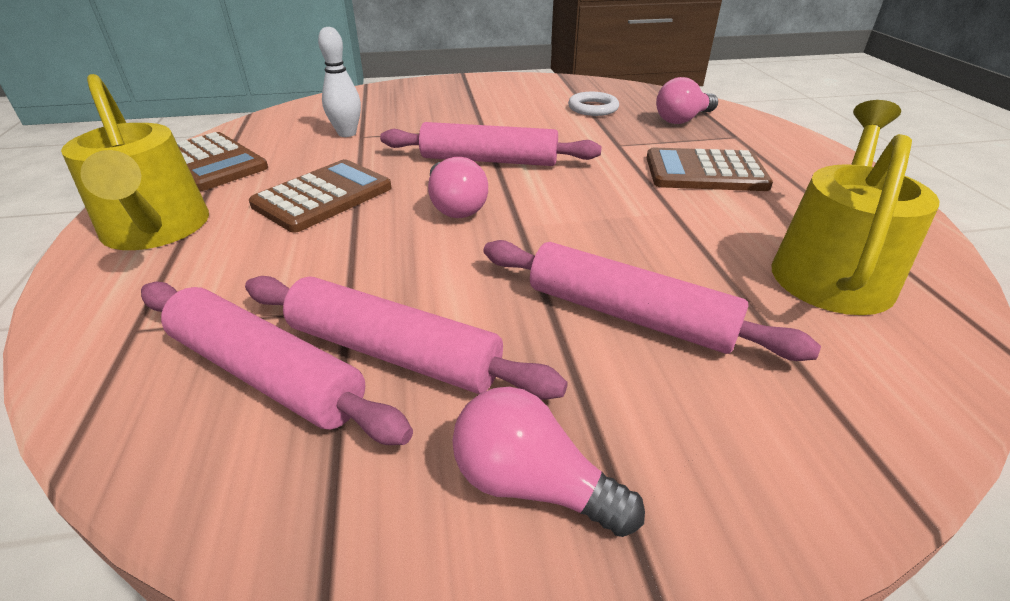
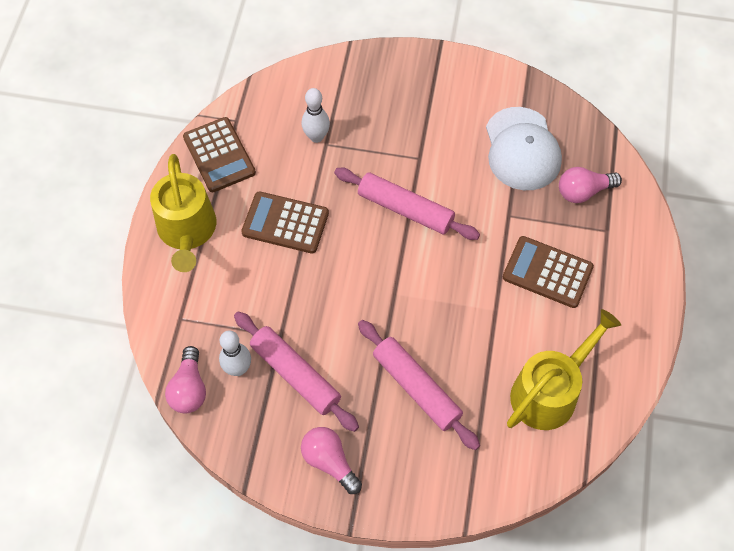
camera: 20 degrees right, 25 degrees up
(266, 373) = (238, 369): pink rolling pin -> white bowling pin
(323, 196) = (285, 223): brown calculator -> brown calculator turned 135 degrees counterclockwise
(455, 206) = (363, 260): pink light bulb -> pink light bulb (189, 389)
(593, 108) = (522, 149): white ring -> white cap

